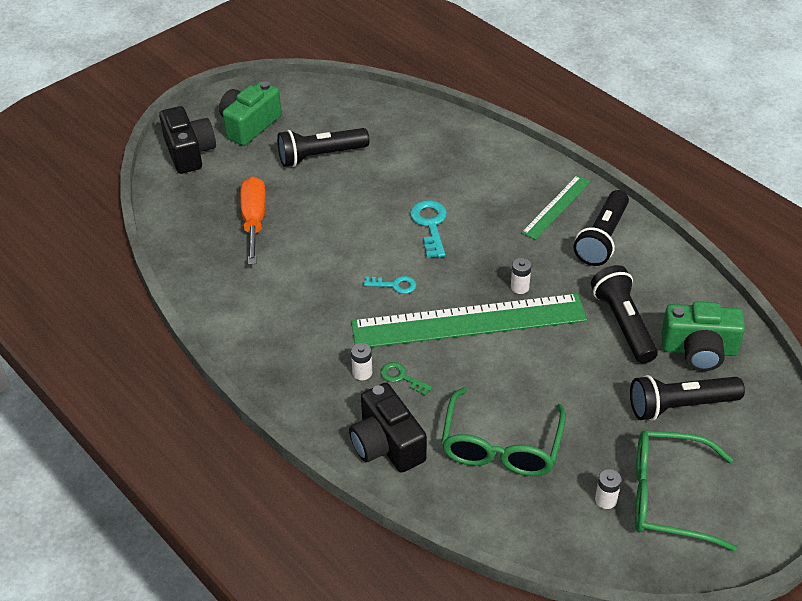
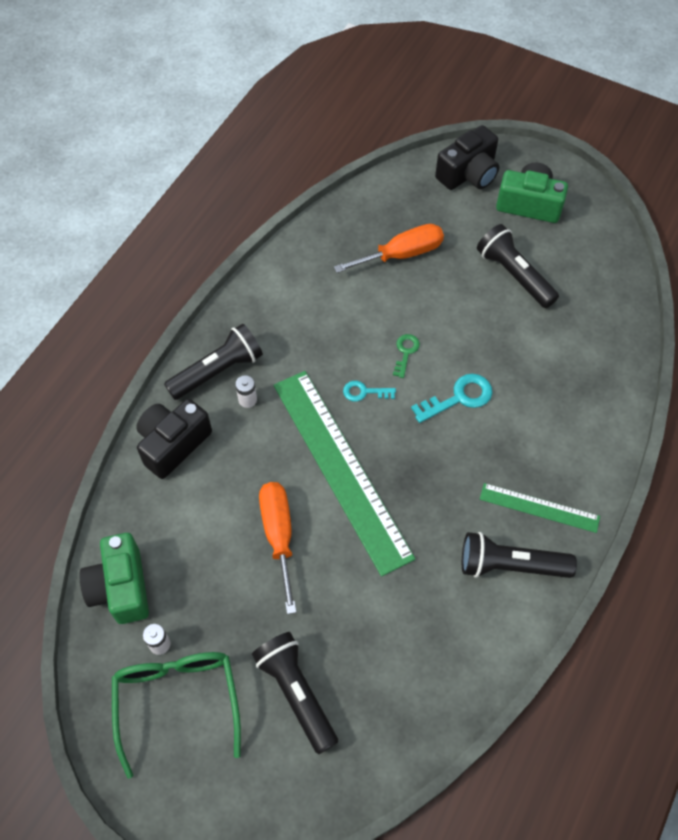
camera: 70 degrees right, 15 degrees up
(394, 285) = (364, 392): turquoise key -> turquoise key turned 105 degrees clockwise
(401, 377) = (252, 432): green key -> green key (405, 352)
(501, 446) = (196, 537): green glasses -> none
(519, 287) = (404, 502): white battery -> none
(522, 383) = (279, 536): none -> orange screwdriver
(623, 324) = (390, 613): black flashlight -> black flashlight (217, 371)
(699, 350) = (381, 699): green camera -> green camera (121, 587)

